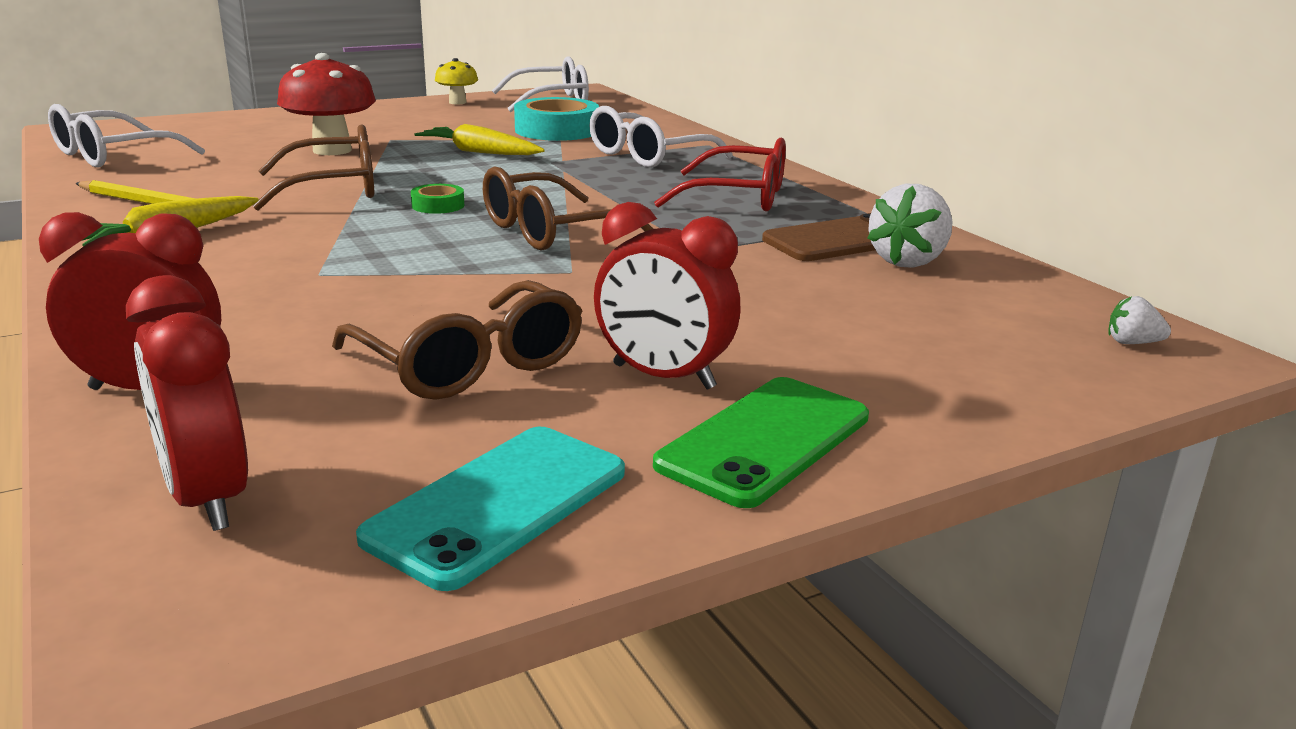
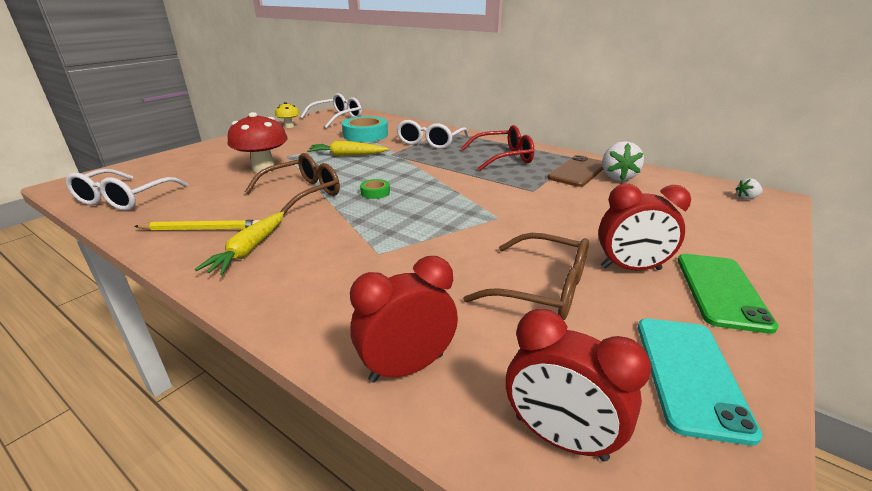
camera: 25 degrees left, 5 degrees up
(550, 231) = (453, 196): brown glasses -> none

